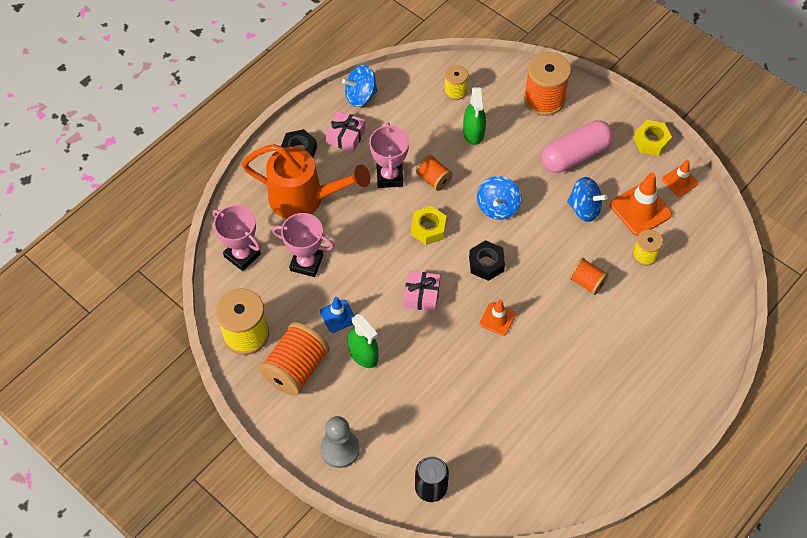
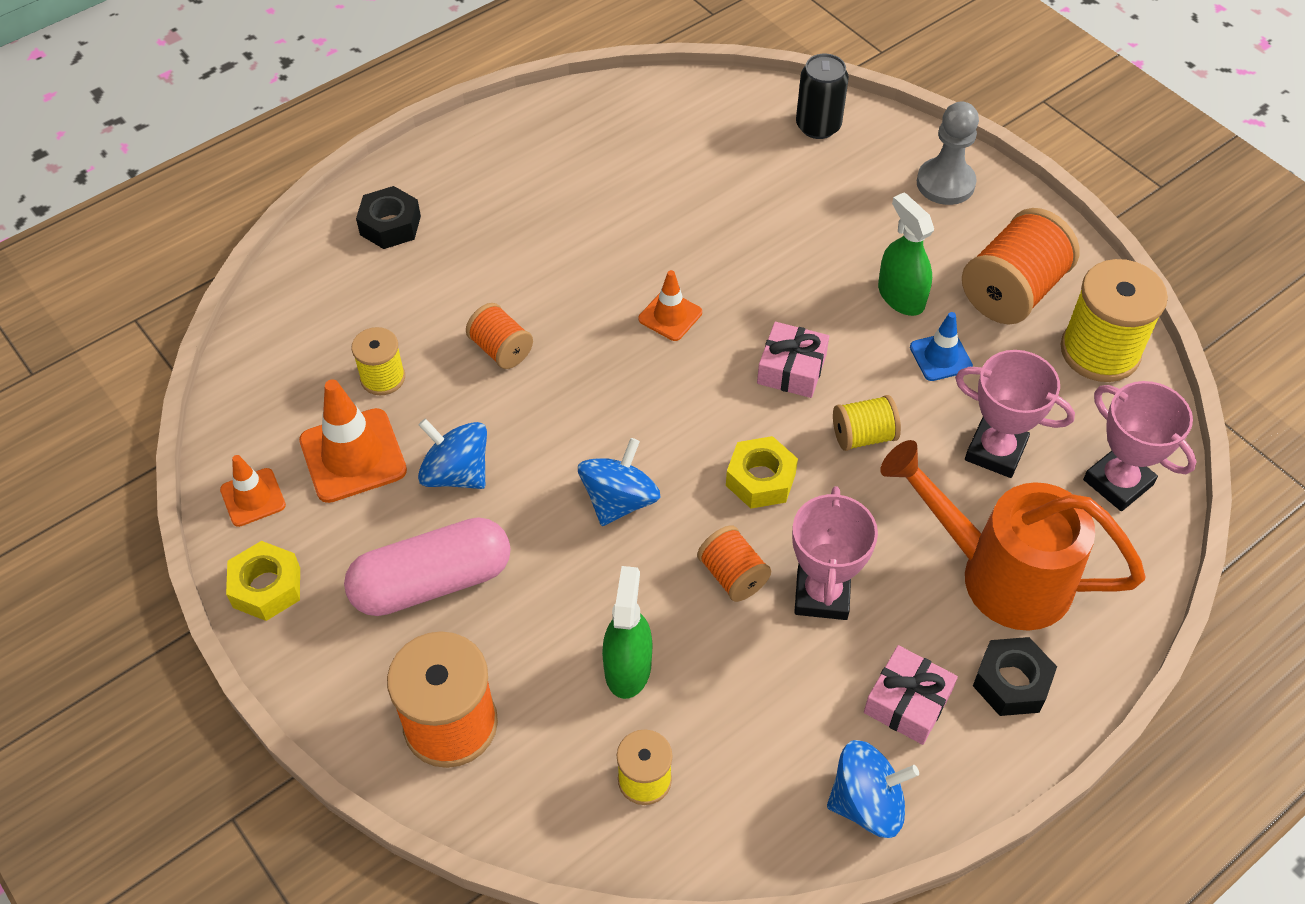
camera: 170 degrees left, 5 degrees down
(377, 261) = (863, 436): none -> yellow spool
(486, 264) = (667, 403): black nut -> black nut (390, 225)

